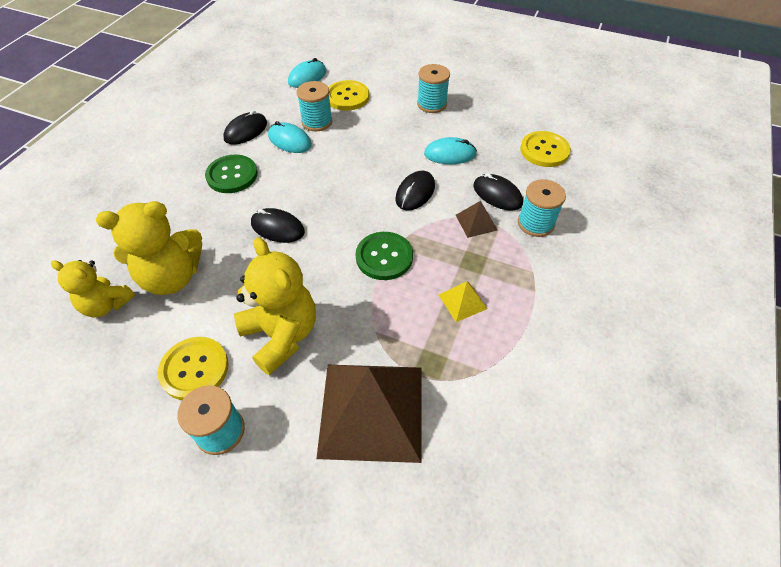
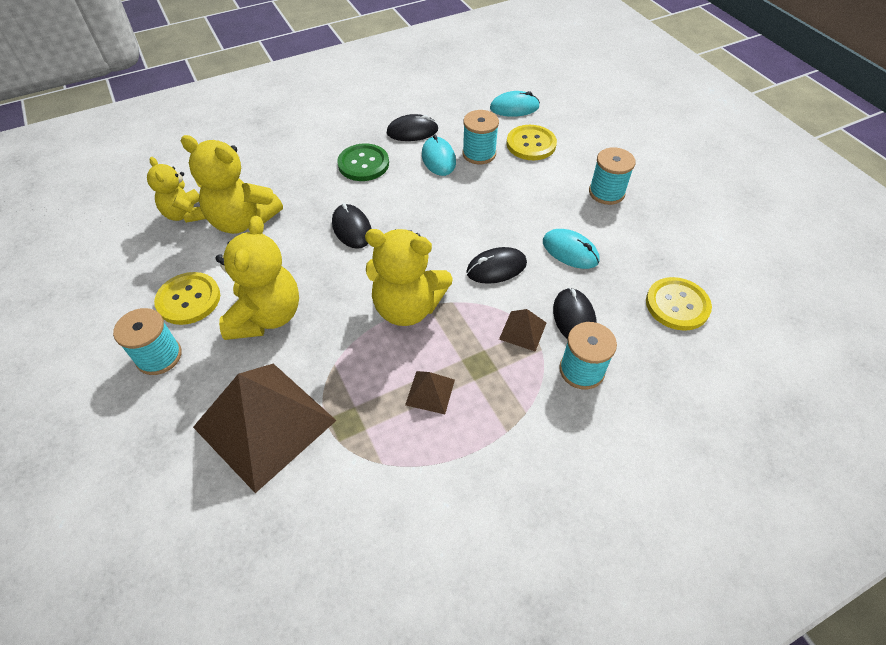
camera: 40 degrees right, 0 degrees up
(384, 257) = (407, 307): green button -> yellow teddy bear
(462, 301) = (430, 392): yellow pyramid -> brown pyramid

